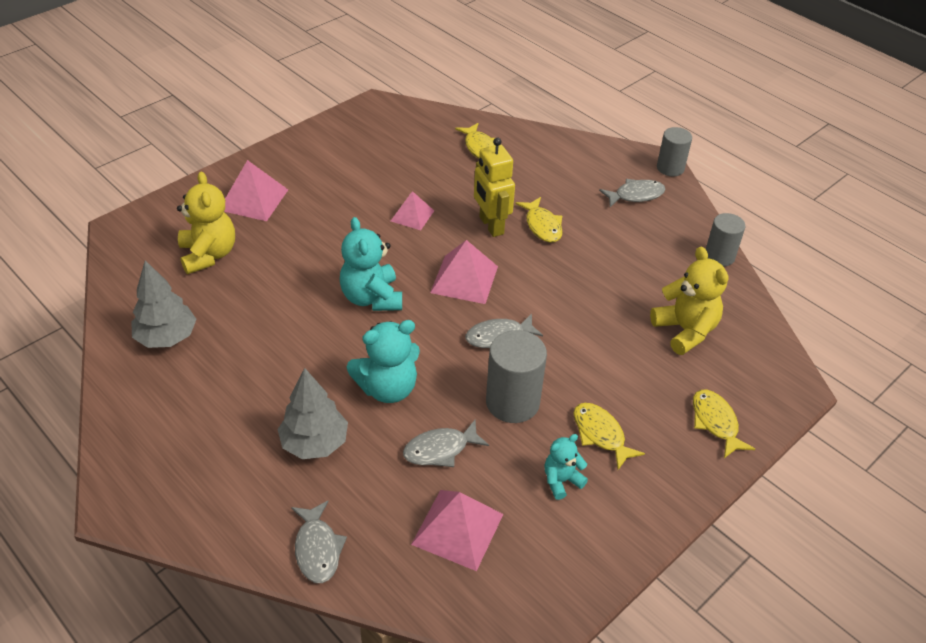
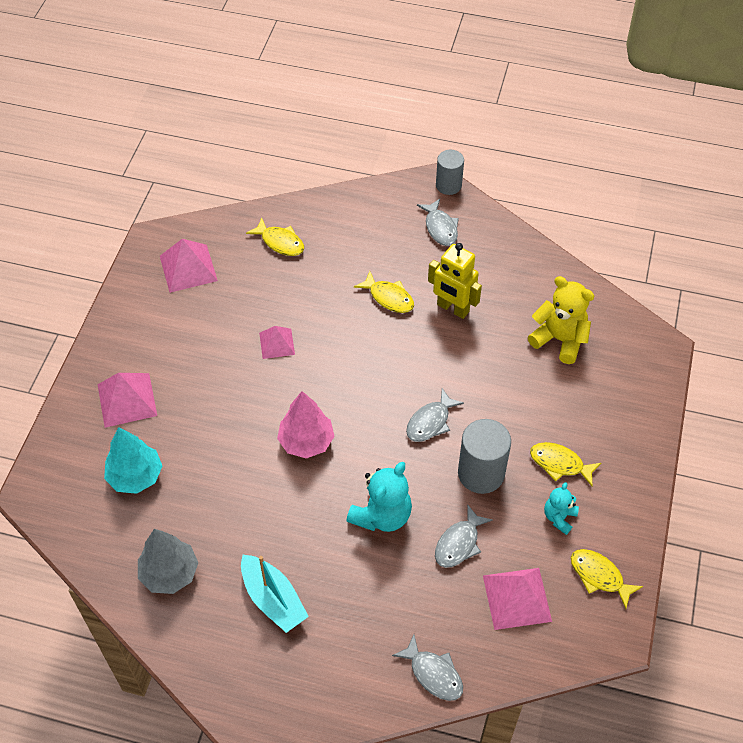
camera: 30 degrees left, 10 degrees up
(208, 255) = (135, 476): yellow teddy bear -> turquoise tree
(231, 403) = (273, 599): none -> turquoise boat
(315, 443) = (364, 593): grey tree -> none
(372, 298) = (306, 441): turquoise teddy bear -> pink tree
(464, 279) = (365, 383): pink pyramid -> pink pyramid (188, 268)
(491, 225) = (348, 319): yellow robot -> yellow robot (452, 308)
(635, 195) = (440, 228): grey fish -> grey fish turned 120 degrees clockwise
(715, 422) = (629, 408): yellow fish -> yellow fish (599, 576)
(719, 256) = (540, 256): grey cylinder -> none

